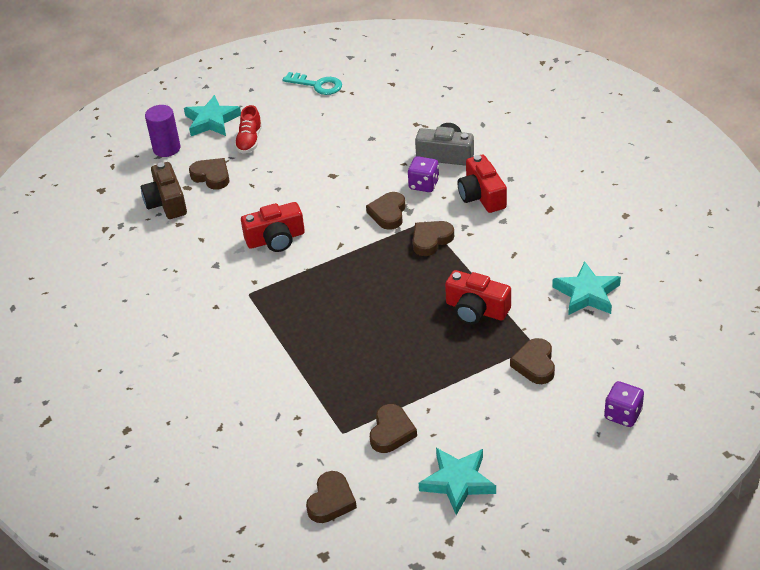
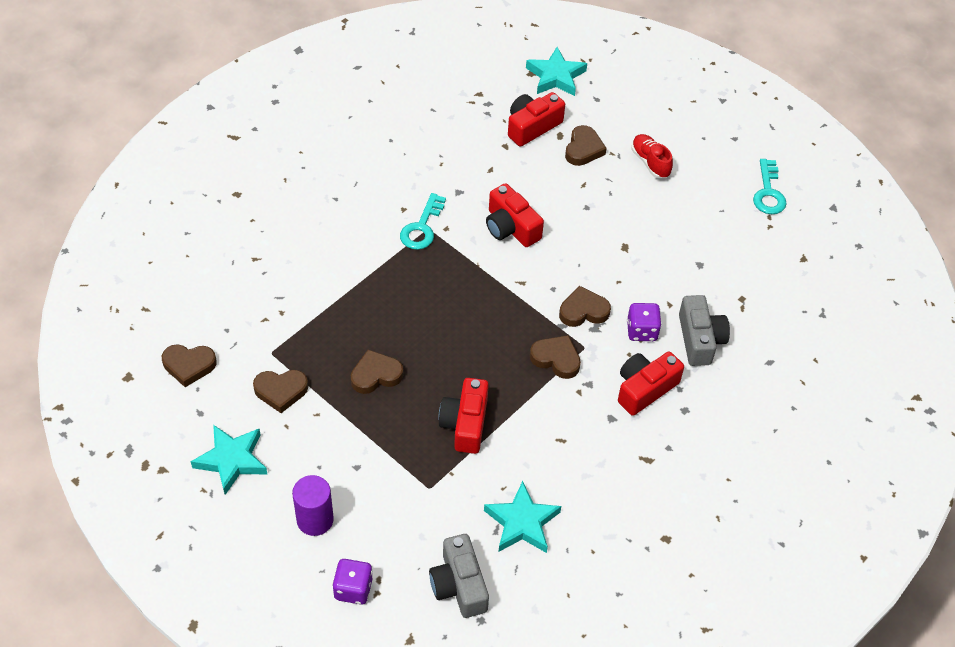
camera: 65 degrees right, 10 degrees up
(166, 148) = (610, 101): purple cylinder -> purple cylinder (315, 520)
(166, 202) = (532, 127): brown camera -> red camera
(211, 121) = (668, 122): turquoise star -> turquoise star (556, 76)
(245, 297) = (422, 227): none -> turquoise key
(249, 141) = (650, 162): red shoe -> red shoe turned 75 degrees clockwise
(535, 364) = (402, 494): brown heart -> brown heart (376, 375)
(636, 344) = (459, 585): none -> grey camera

